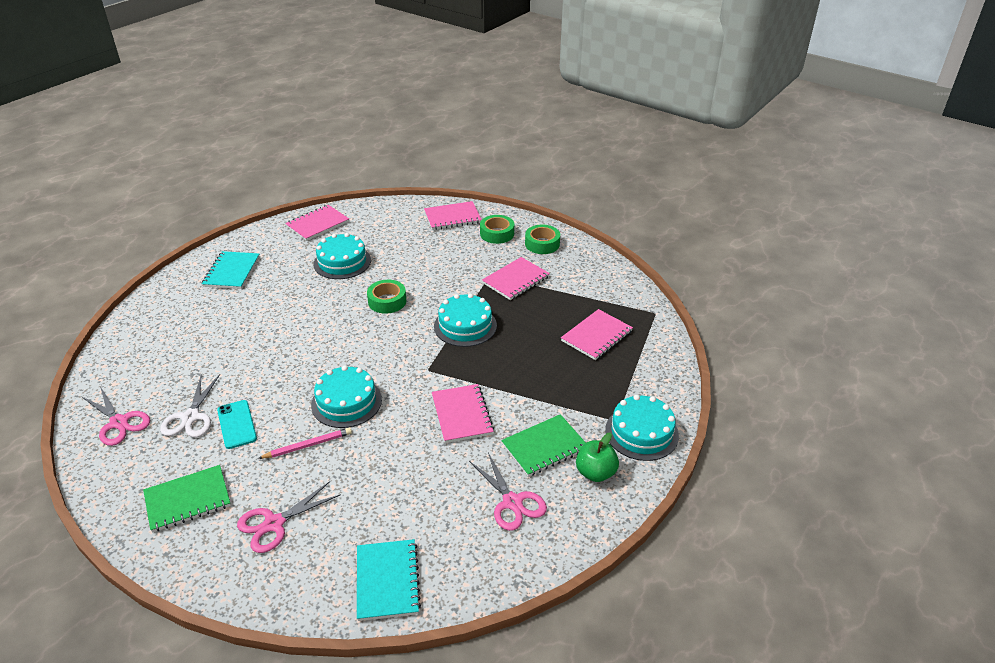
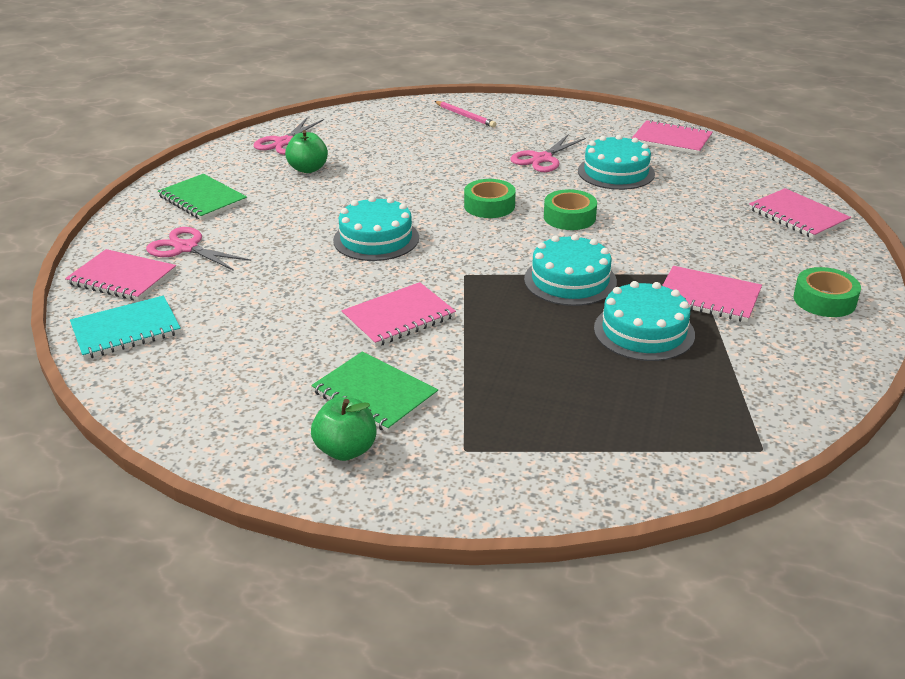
camera: 70 degrees right, 5 degrees down
(191, 417) = (308, 169): white scissors -> green apple
(231, 272) = (536, 123): turquoise notebook -> none
(237, 424) = (310, 192): turquoise phone -> none
(308, 445) = (299, 235): pink pencil -> pink pencil (465, 116)
(497, 234) = (802, 257): green tape -> green tape (489, 206)
(512, 502) = (265, 388): pink scissors -> pink scissors (542, 159)
(596, 336) = (644, 396): pink notebook -> pink notebook (122, 278)
(641, 433) = (451, 482): turquoise cake -> turquoise cake (644, 331)

